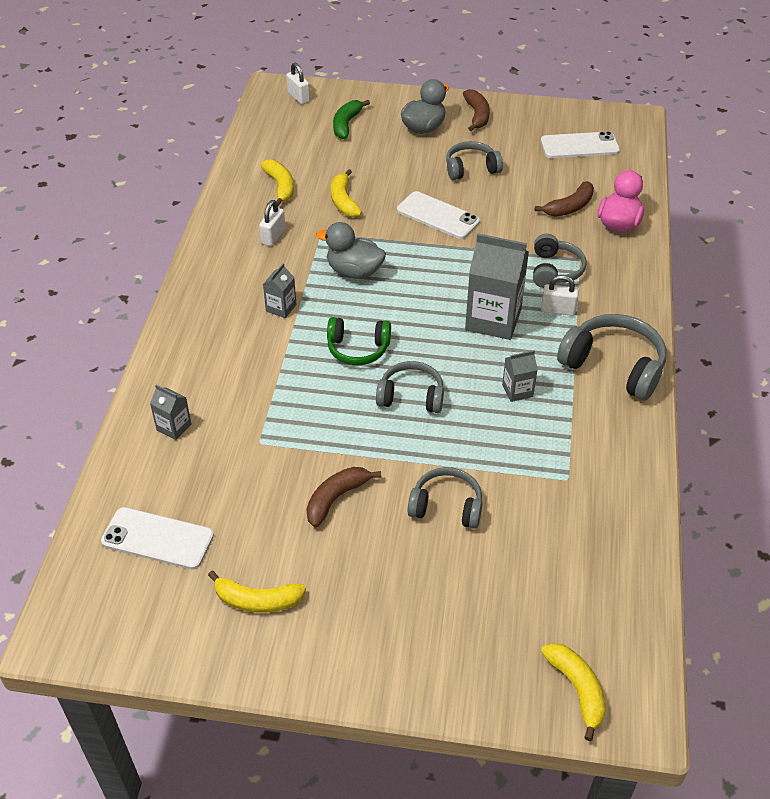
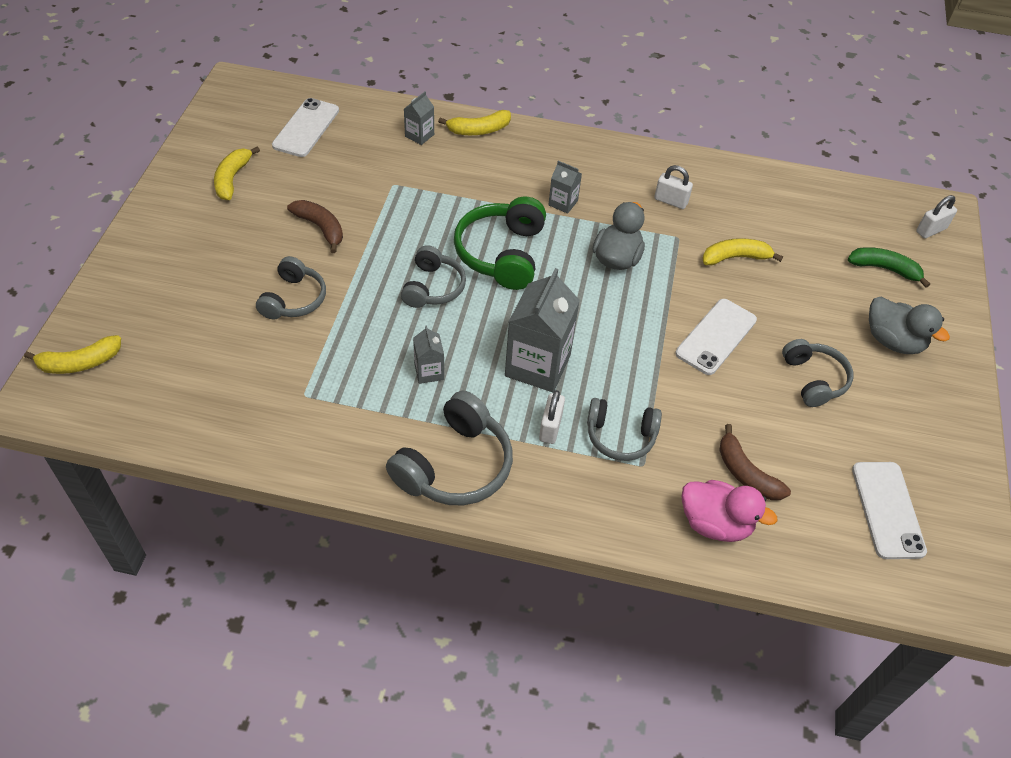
camera: 90 degrees right, 5 degrees up
(280, 186) = (755, 209): yellow banana -> yellow banana (479, 130)
(358, 349) = (502, 254): green headphones -> green headphones, size x1.54
(477, 115) = (935, 400): brown banana -> none

